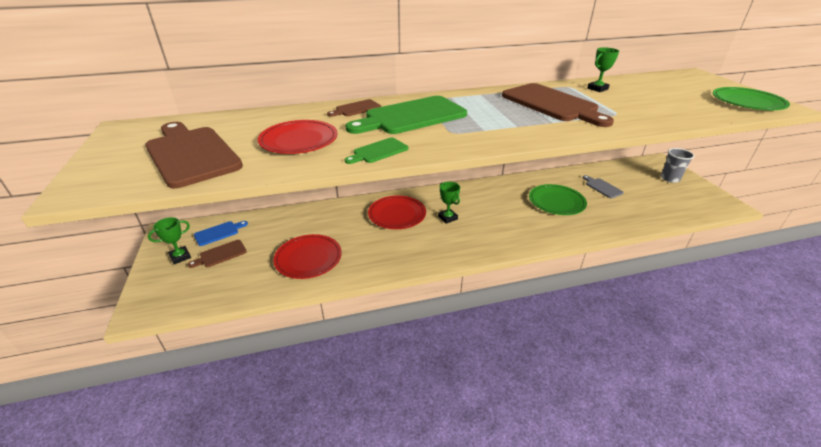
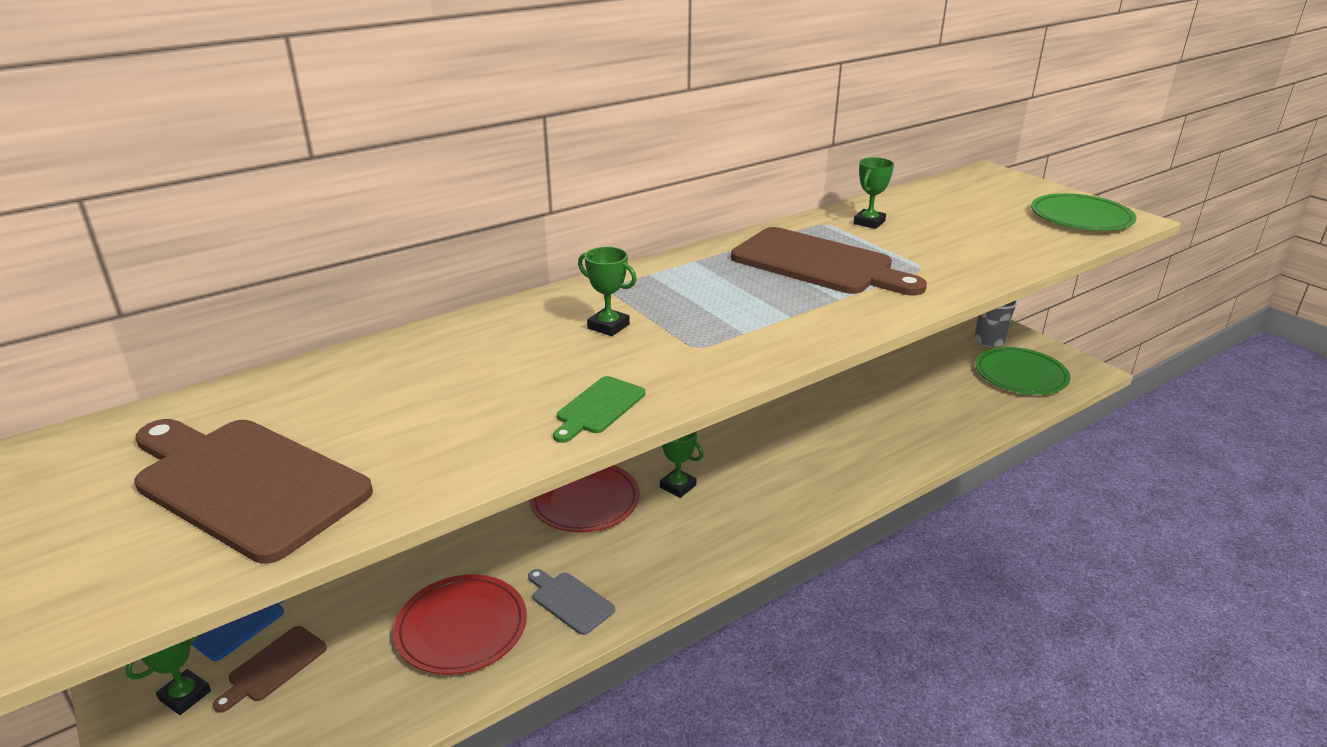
camera: 20 degrees left, 5 degrees down
(299, 140) = (439, 412): red plate -> none
(356, 109) = (498, 326): brown cutting board -> none
(411, 116) = (608, 326): green cutting board -> green trophy
(556, 202) = (841, 417): green plate -> green plate (1021, 375)
(602, 187) = (898, 376): grey cutting board -> grey cutting board (570, 601)

